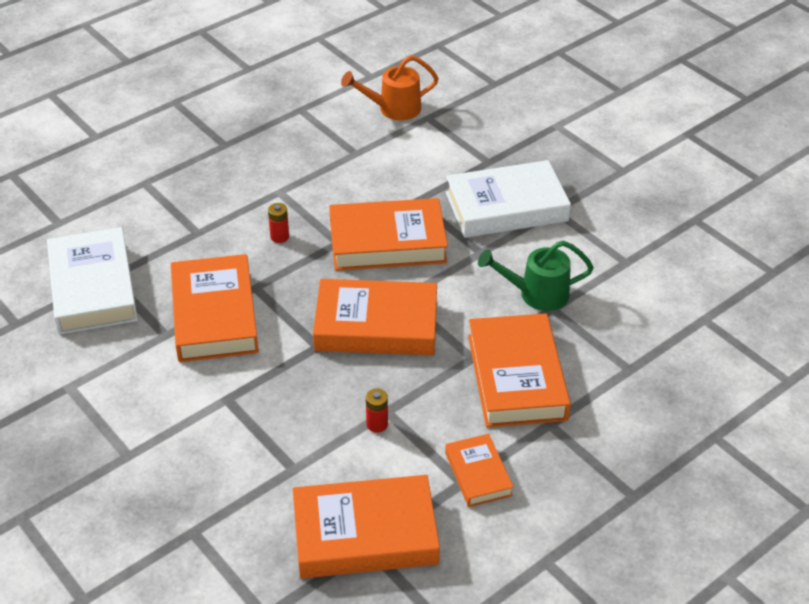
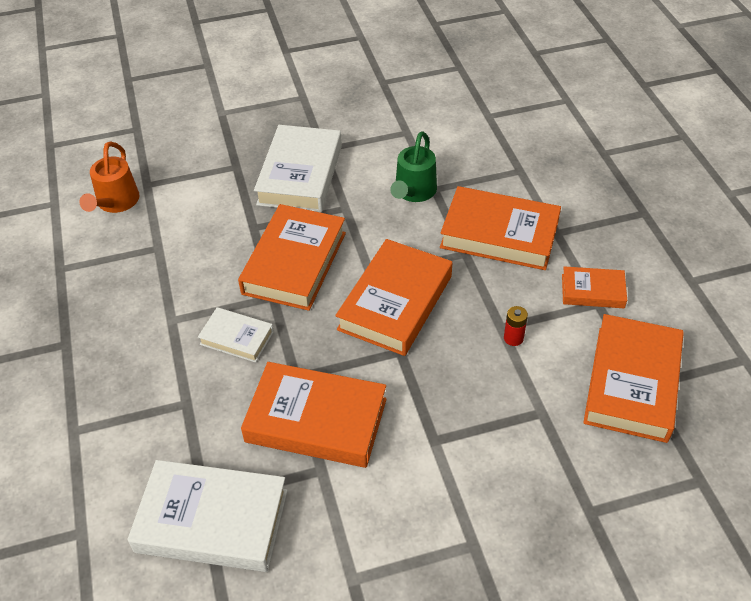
camera: 65 degrees left, 5 degrees up
(279, 237) = (237, 338): red battery -> white book

